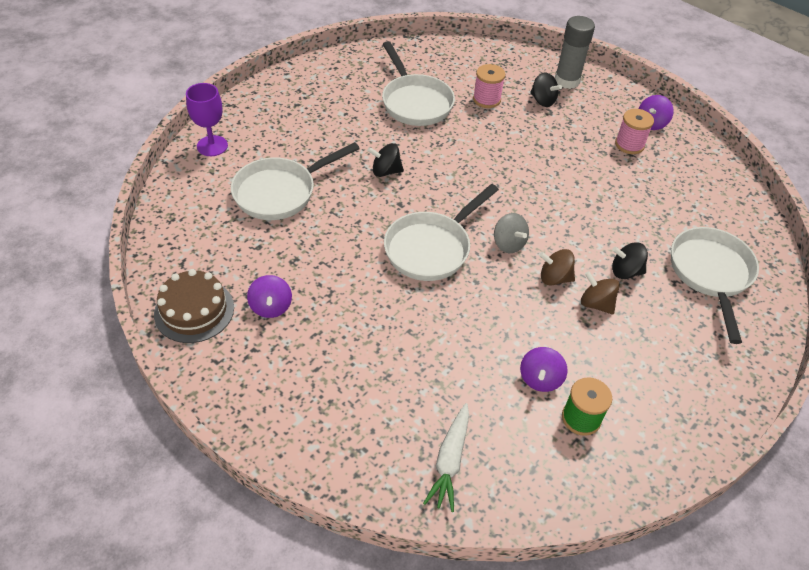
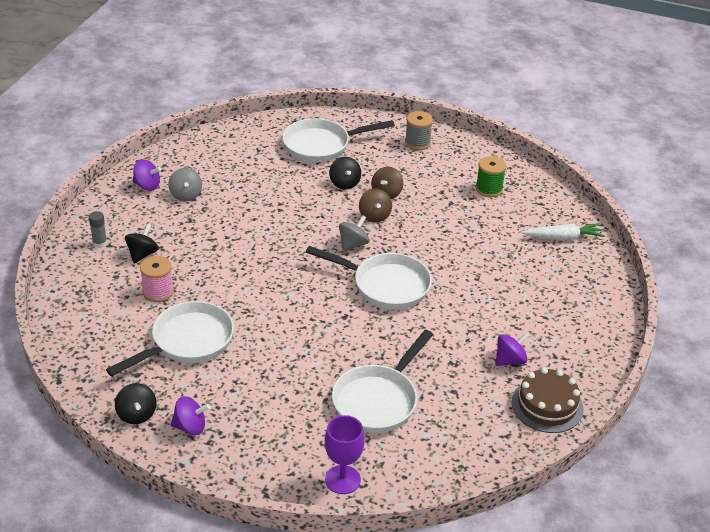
camera: 110 degrees left, 10 degrees down
(280, 192) = (378, 400): white pan -> white pan turned 90 degrees clockwise
(385, 171) = (307, 336): black spinning top -> black spinning top (137, 414)
(540, 379) = (471, 210): purple spinning top -> purple spinning top (190, 427)
(567, 81) = (100, 243): grey glue stick -> grey glue stick, size x0.51
(629, 145) = (186, 195): pink spool -> grey spinning top
(706, 377) = (417, 143): none -> grey spool

